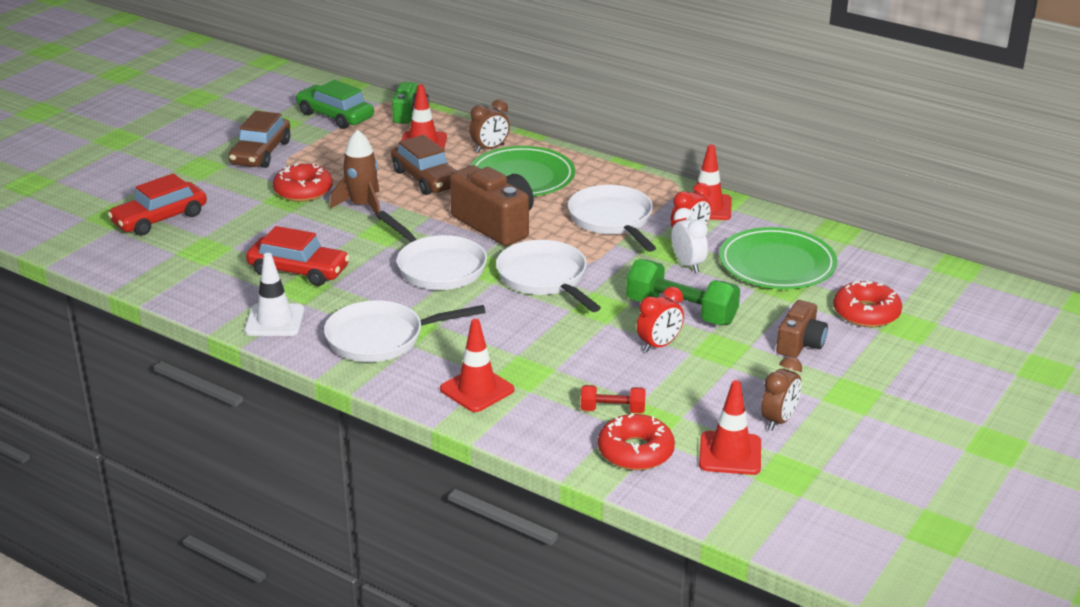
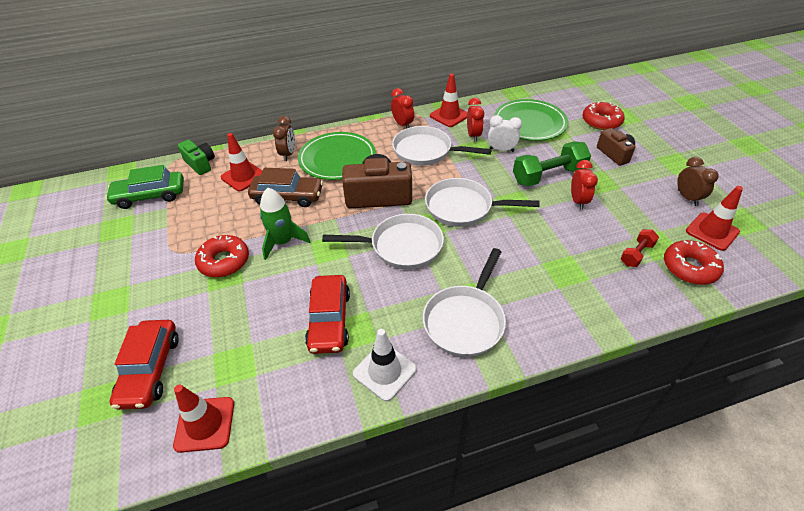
camera: 50 degrees left, 15 degrees up
(261, 153) = (141, 257): brown car -> none
(298, 271) = (329, 320): red car -> red car turned 120 degrees clockwise
(362, 206) = (283, 242): brown rocket -> green rocket
(477, 389) = (570, 303): red traffic cone -> red traffic cone (205, 424)
(642, 186) = (402, 124): none -> red clock

